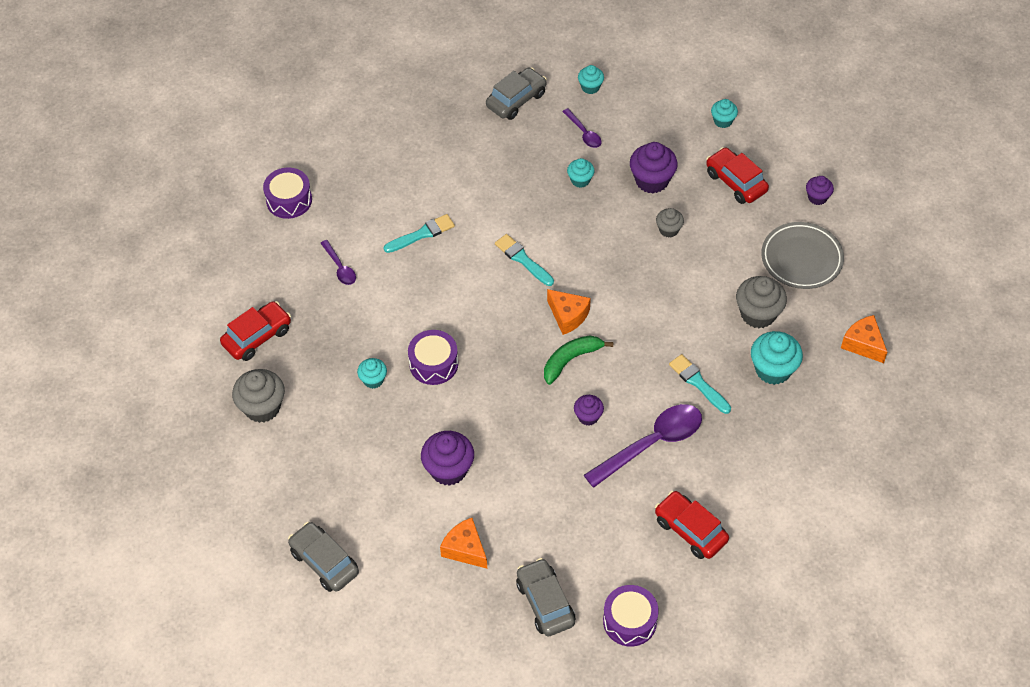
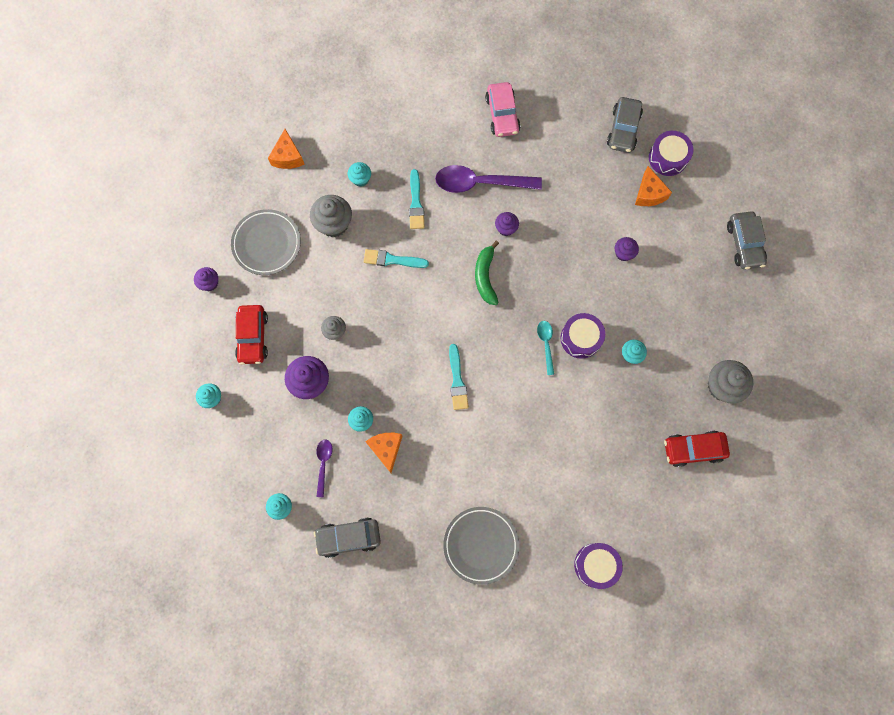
camera: 145 degrees left, 20 degrees up
(340, 267) = (595, 469): purple spoon -> none
(400, 157) = (481, 545): none -> grey plate
(422, 234) = (514, 456): turquoise brush -> turquoise brush (392, 260)
(448, 469) = (623, 253): purple cupcake -> purple cupcake, size x0.57
(463, 338) = (546, 344): none -> turquoise spoon
(568, 316) = (461, 311): orange cheese -> orange cheese (386, 449)
(571, 360) = (485, 276): green banana -> green banana turned 90 degrees clockwise
(629, 621) = (581, 87): purple drum -> purple drum (668, 158)
(690, 530) = (502, 114): red car -> pink car
(773, 369) = (360, 179): turquoise cupcake -> turquoise cupcake, size x0.57

